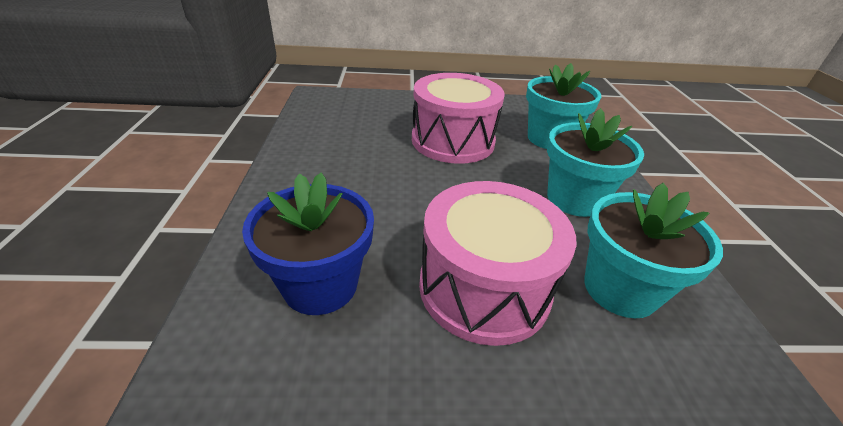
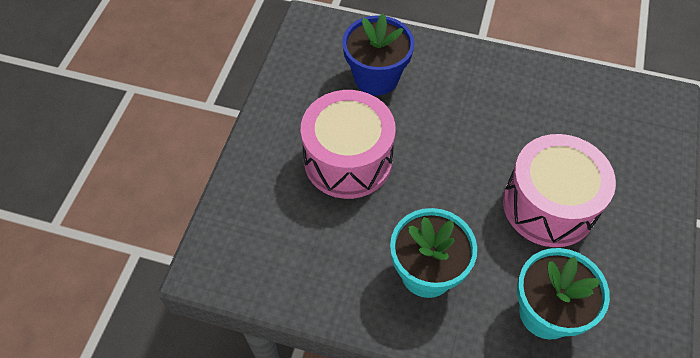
camera: 110 degrees right, 20 degrees up
(620, 289) = (320, 243): turquoise flower pot -> none

